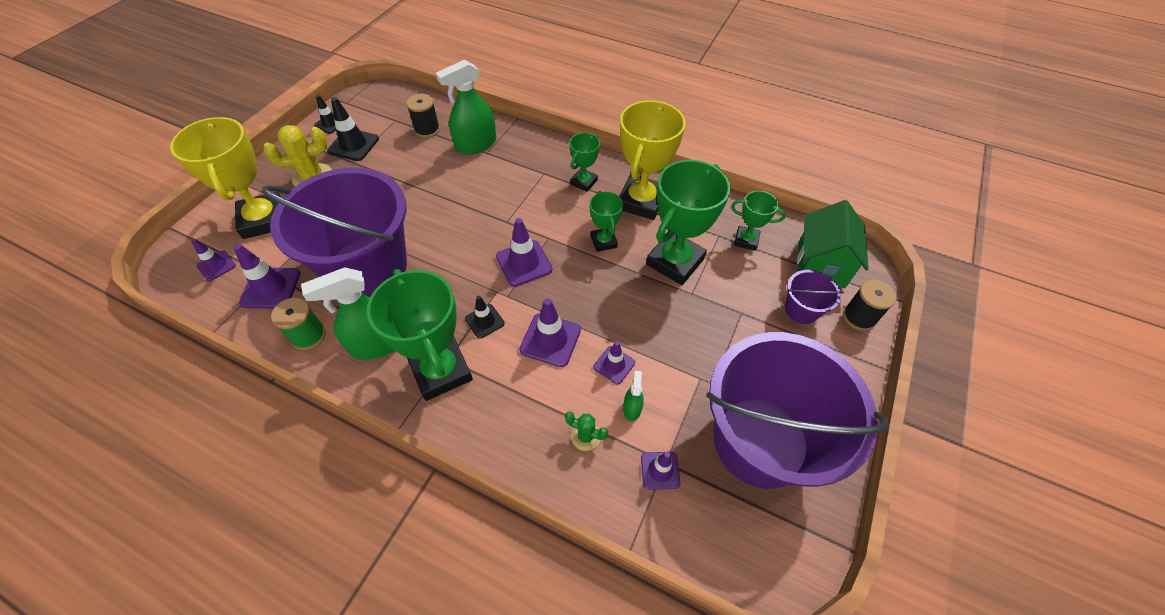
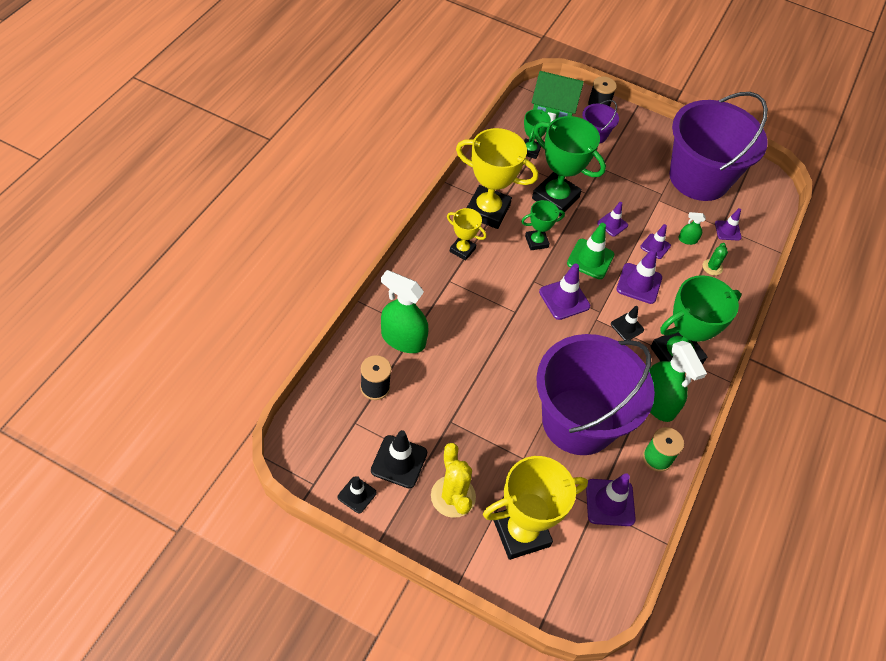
camera: 95 degrees left, 0 degrees up
(216, 266) = (587, 563): purple traffic cone -> purple traffic cone (612, 224)
(476, 144) = (403, 339): green spray bottle -> green spray bottle turned 150 degrees clockwise
(584, 182) = (462, 250): green trophy -> yellow trophy
(584, 291) = (590, 259): none -> green traffic cone

